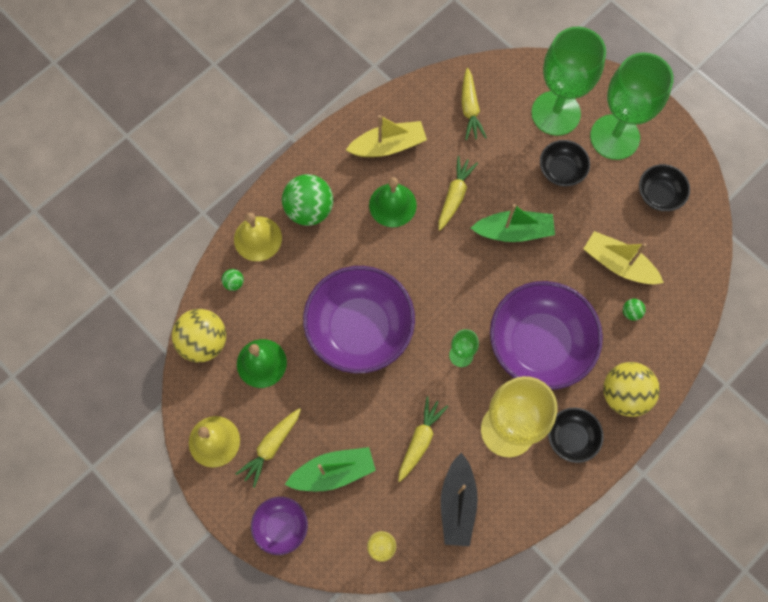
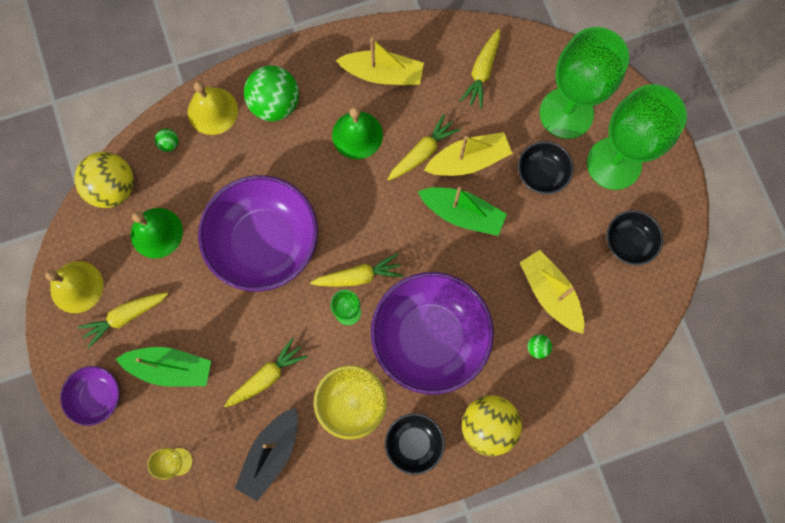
camera: 25 degrees right, 5 degrees up
(454, 321) = (358, 276): none -> yellow carrot
(496, 186) = (468, 160): none -> yellow boat

